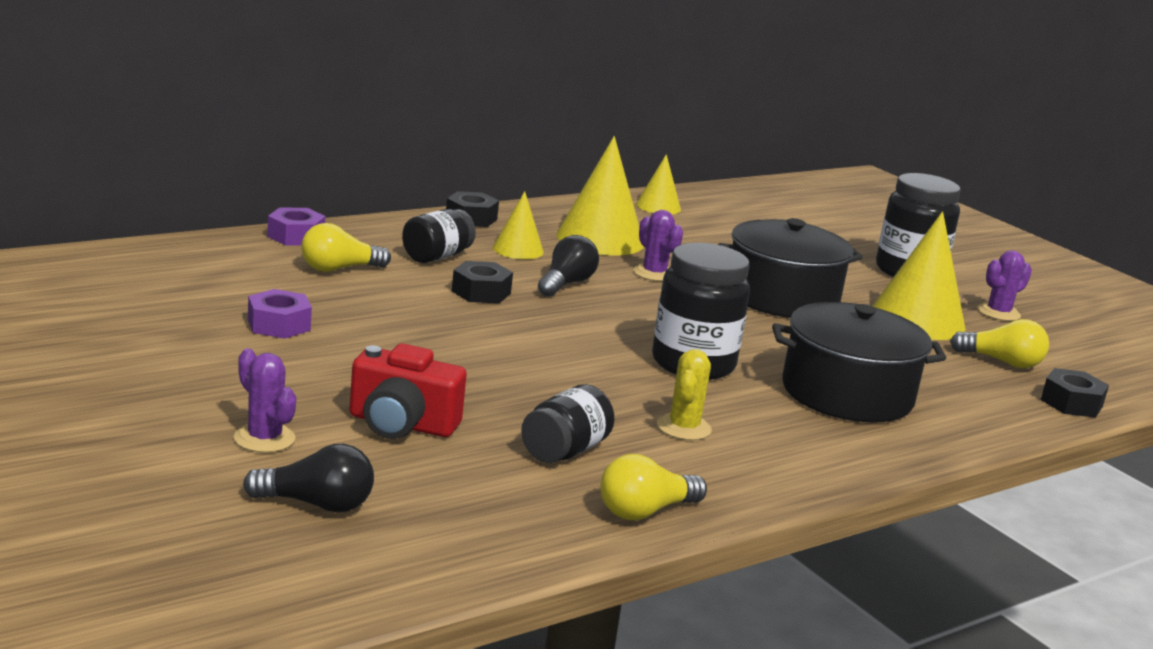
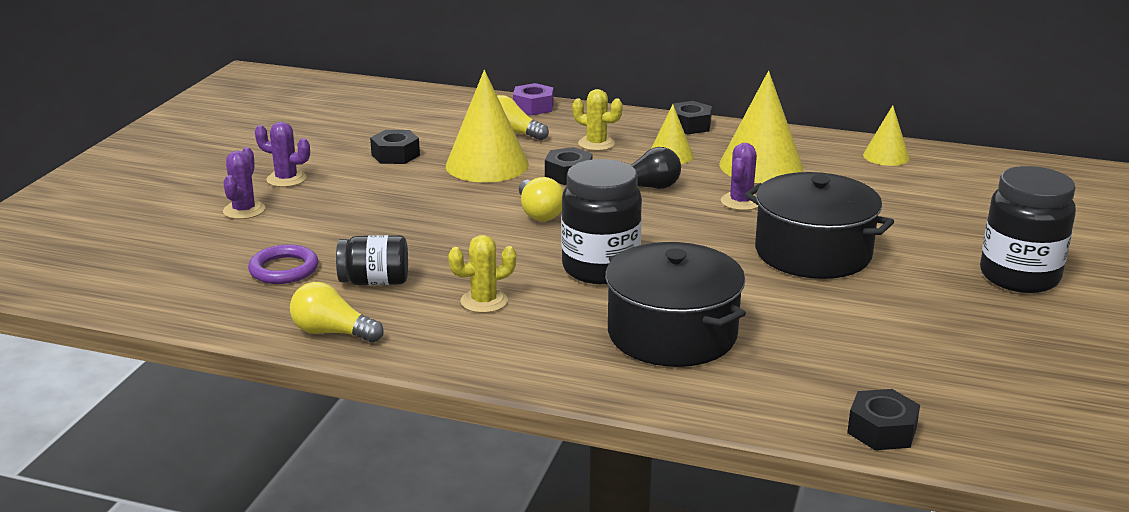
camera: 55 degrees right, 5 degrees up
(279, 325) = (395, 155): purple nut -> black nut
(316, 504) = (189, 251): black light bulb -> none
(401, 424) = (325, 231): red camera -> none
(436, 256) = (596, 144): black jar -> yellow cactus
(460, 478) = (284, 269): none -> purple ring
(917, 320) = (907, 313): yellow cone -> yellow cone (487, 165)
(998, 313) = (1027, 340): purple cactus -> purple cactus (286, 179)
(1002, 362) = (903, 374): yellow light bulb -> yellow light bulb (539, 213)

